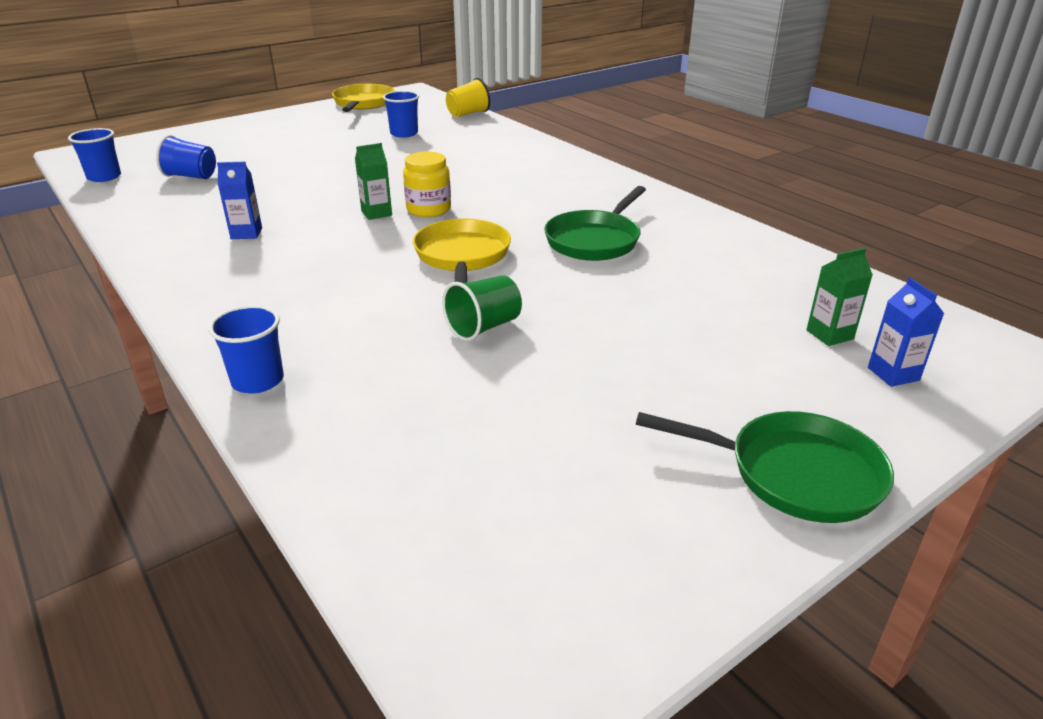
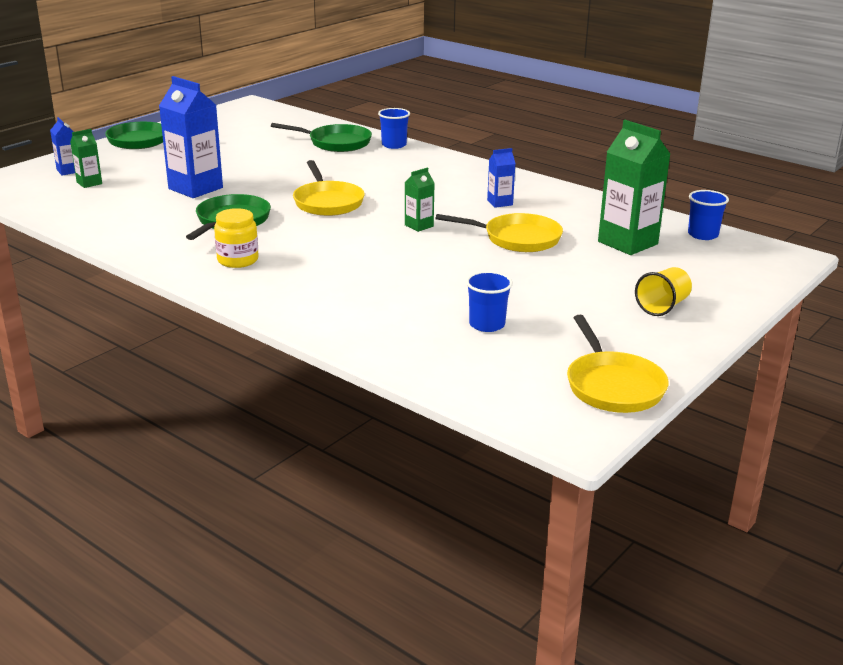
camera: 165 degrees right, 5 degrees down
(191, 176) = (627, 243): blue cup -> green carton
(291, 190) = (517, 239): none -> yellow pan
(365, 404) = (336, 143): none -> green pan
(428, 209) = (378, 233): yellow jar -> yellow jar (238, 260)
(468, 114) = (434, 378): yellow cup -> yellow cup (662, 306)
(484, 327) = (293, 170): green cup -> none
(648, 303) = (195, 188): none -> blue carton

